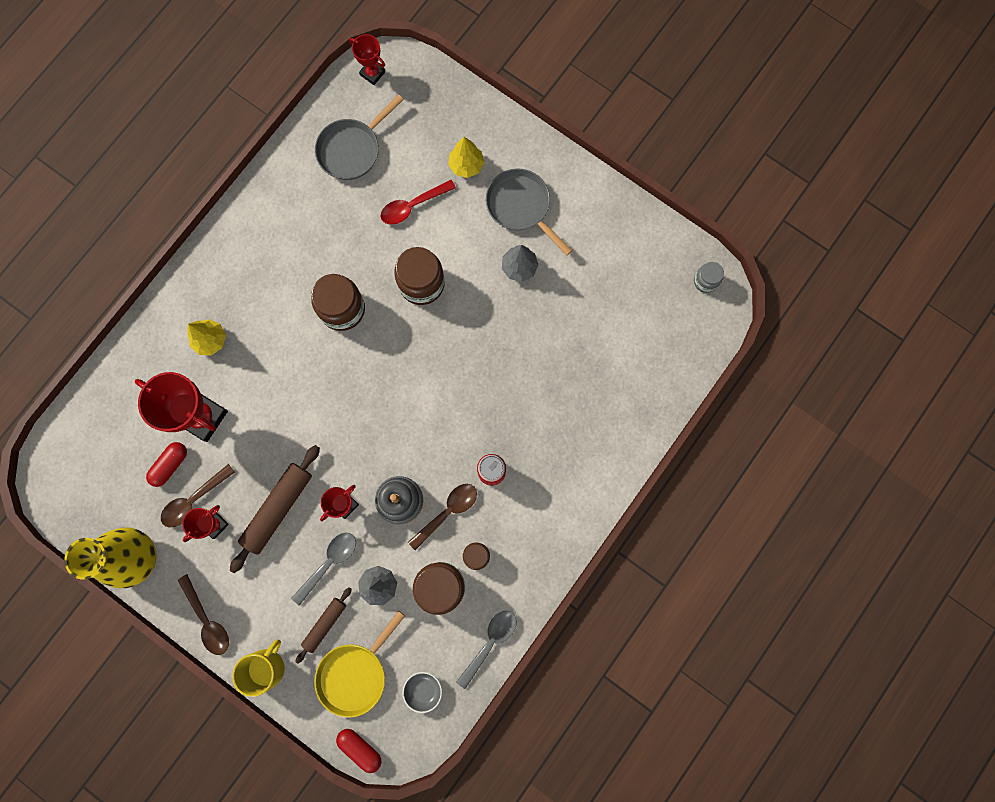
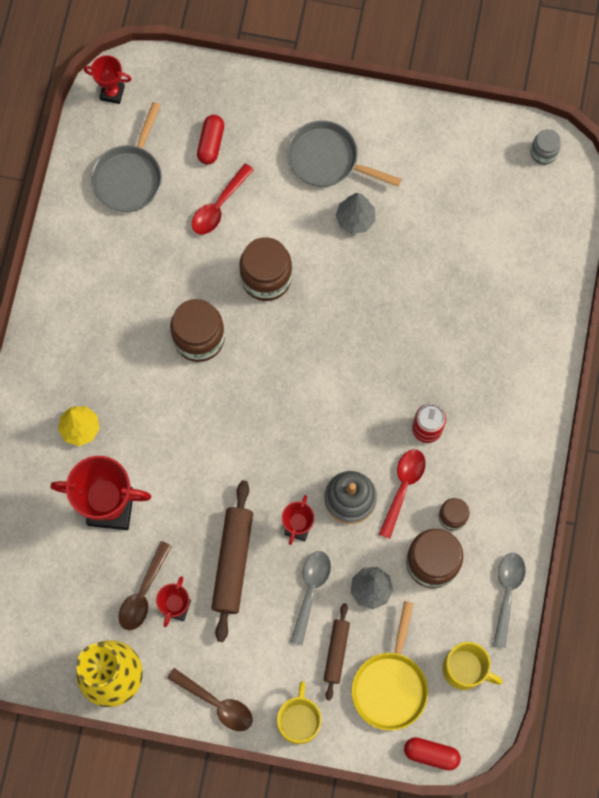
camera: 25 degrees left, 5 degrees down
(170, 465) = (101, 570): red capsule -> red capsule (211, 143)
(423, 690) = (465, 669): grey bowl -> yellow mug
(447, 512) = (403, 487): brown spoon -> red spoon
(466, 165) = (253, 143): yellow tree -> none

